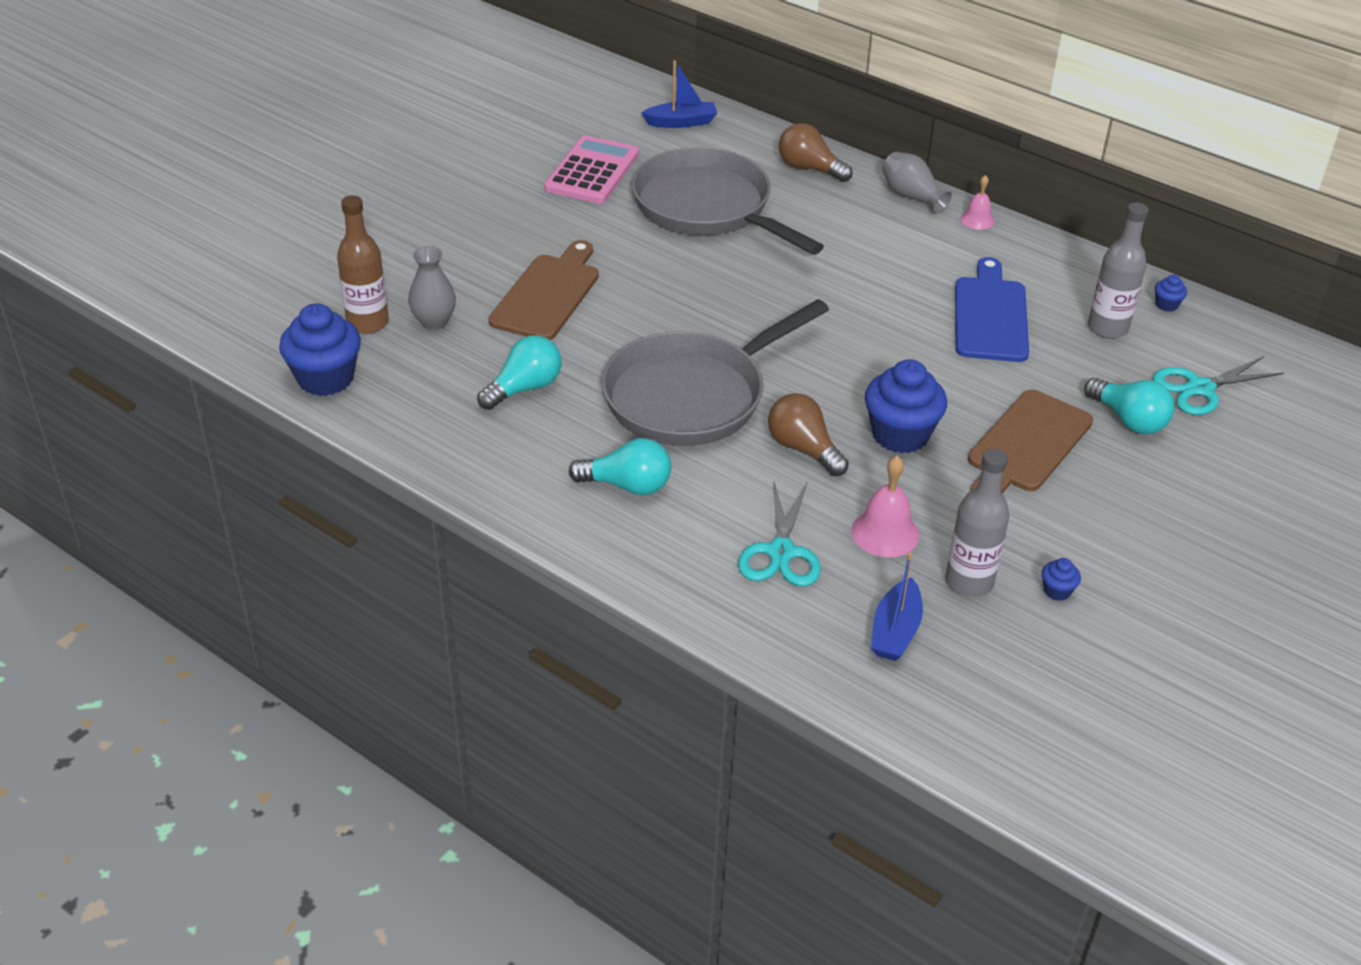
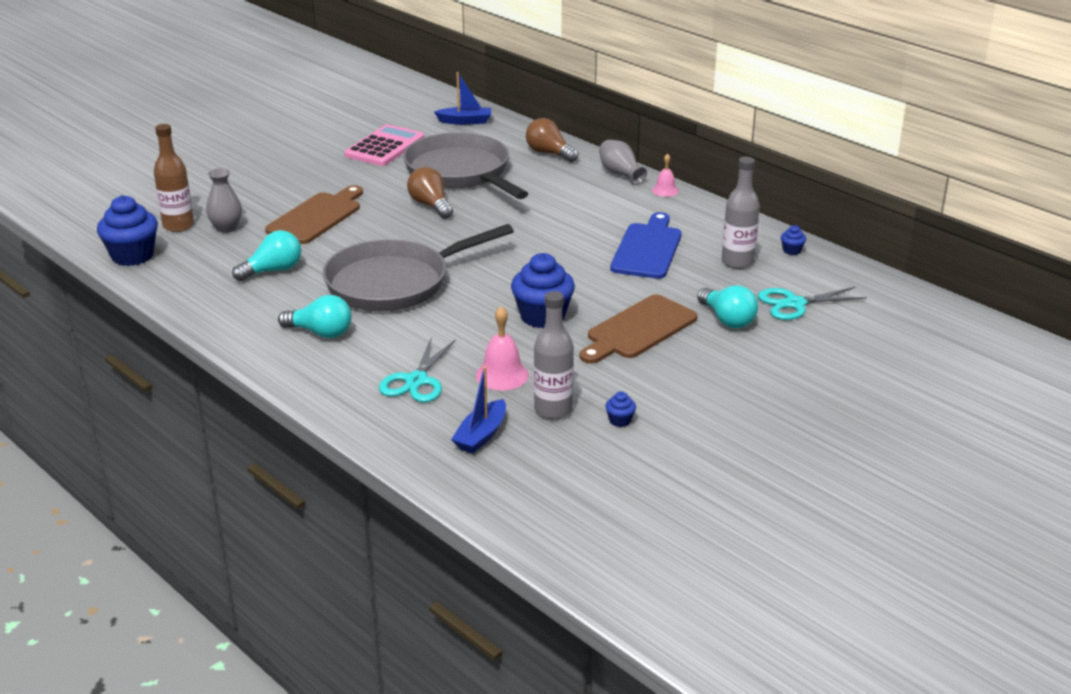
camera: 10 degrees right, 10 degrees down
(803, 449) = (464, 320): brown light bulb -> brown light bulb (430, 205)

